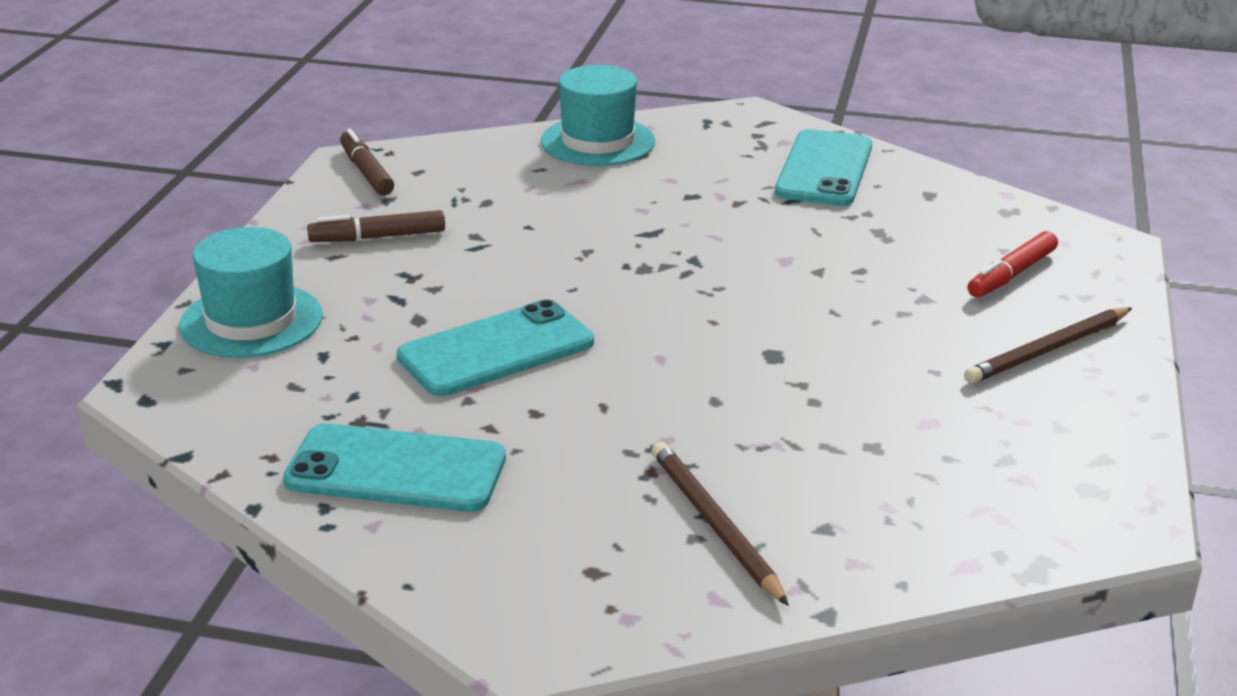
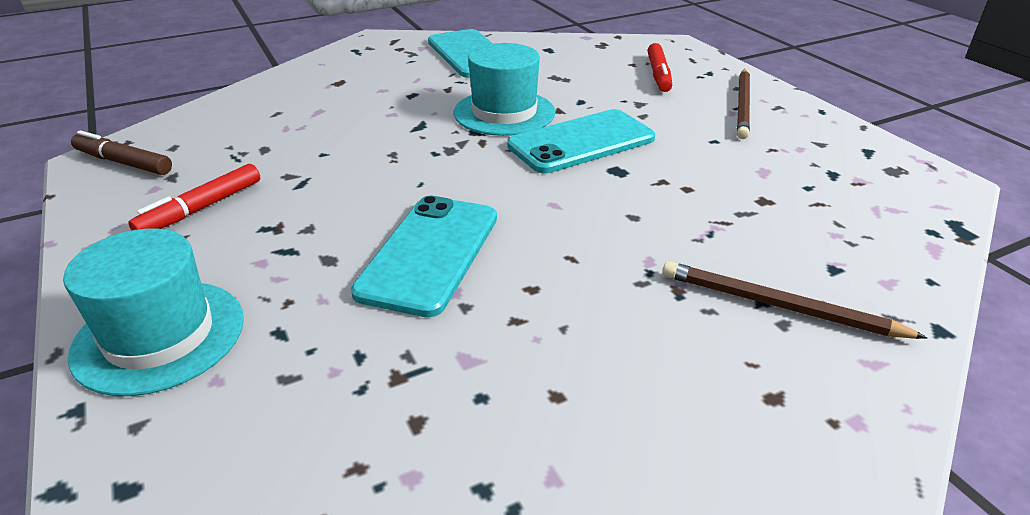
camera: 40 degrees left, 5 degrees up
(378, 237) = (201, 208): brown marker -> red marker
(396, 470) = (496, 406): turquoise phone -> turquoise phone (581, 142)
(598, 141) = (296, 83): turquoise hat -> turquoise hat (504, 112)

